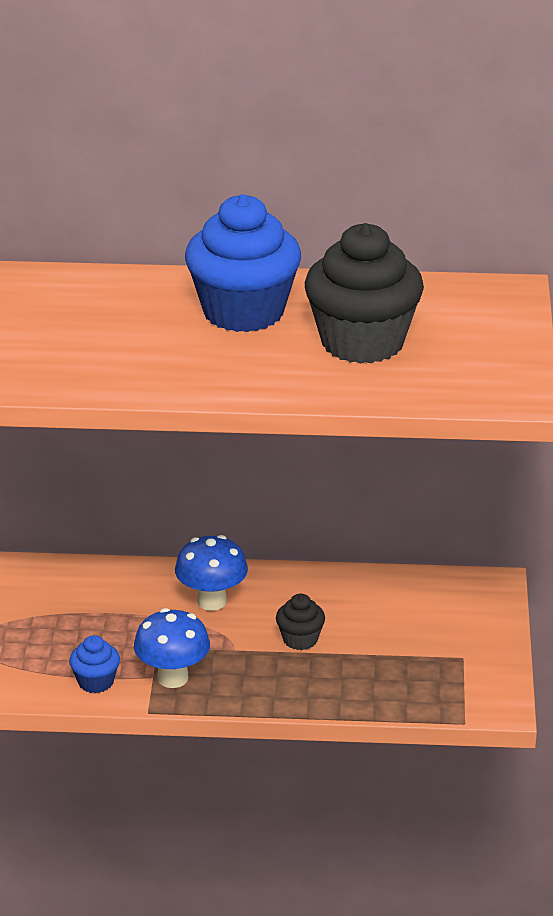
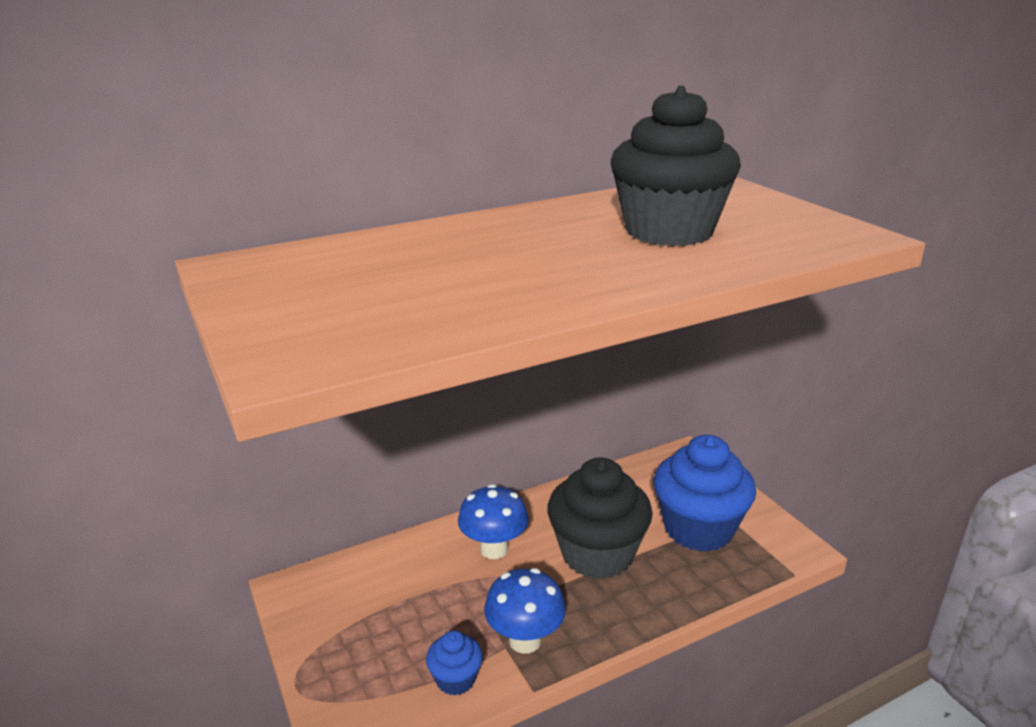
camera: 30 degrees left, 5 degrees down
(243, 312) = (528, 235): blue cupcake -> blue cupcake (698, 528)
(300, 639) = (597, 554): black cupcake -> black cupcake, size x2.18

